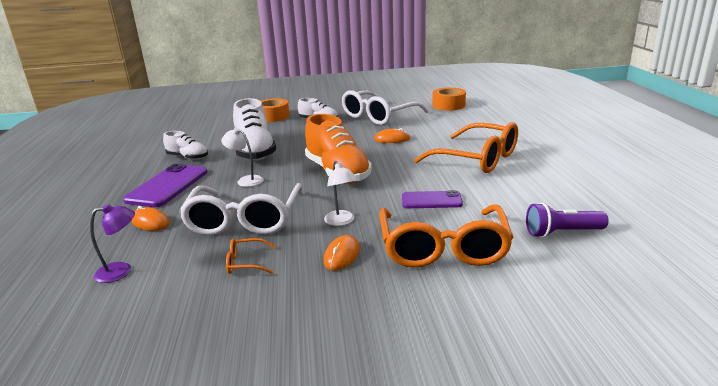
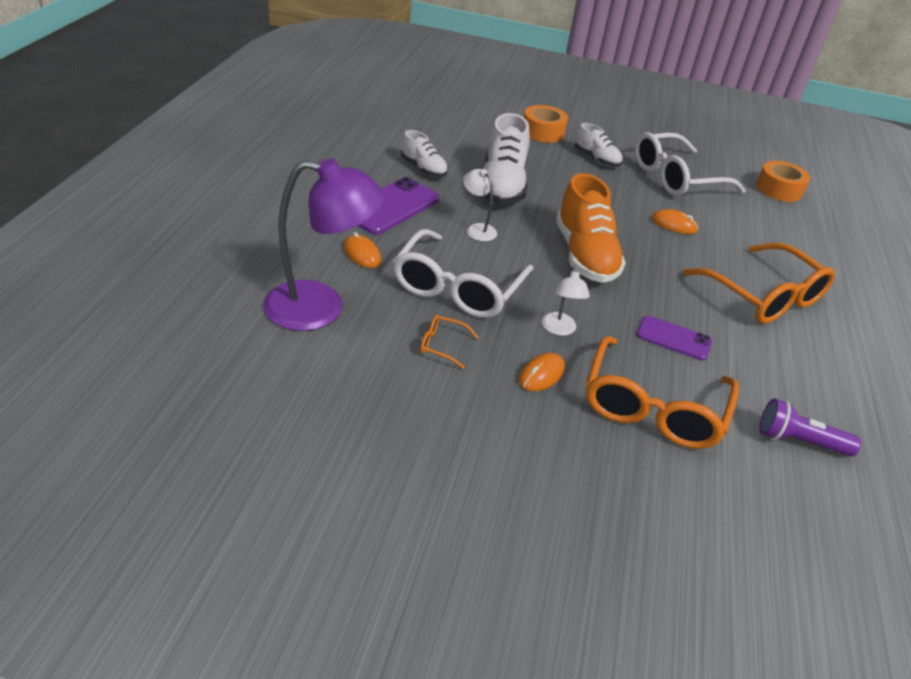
camera: 15 degrees right, 15 degrees up
(121, 271) = (321, 308): purple lamp -> purple lamp, size x2.16

